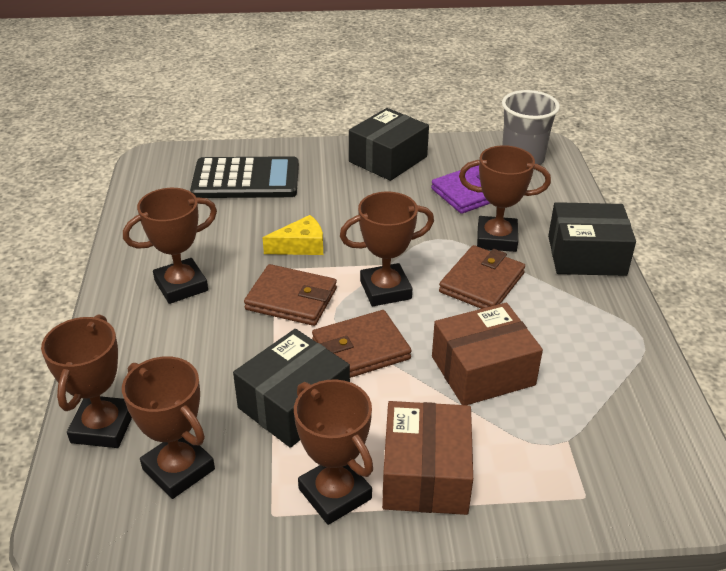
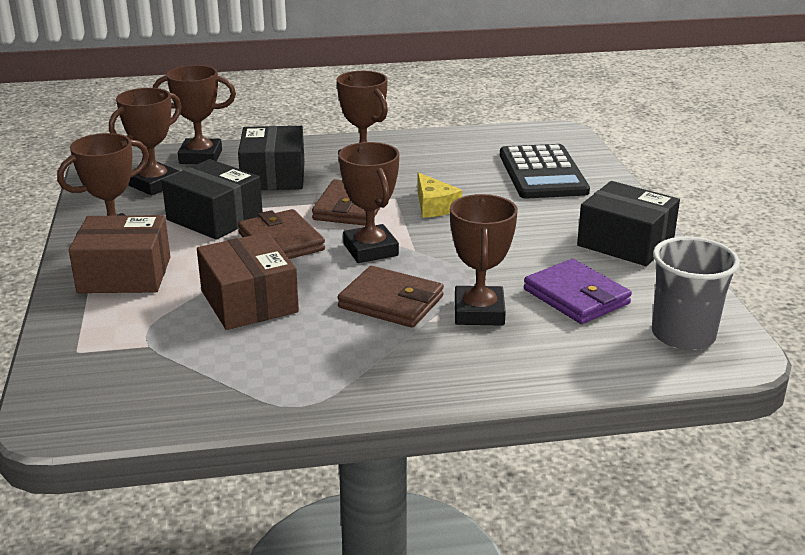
camera: 85 degrees right, 10 degrees down
(586, 255) = (461, 375): black box -> black box (273, 176)

